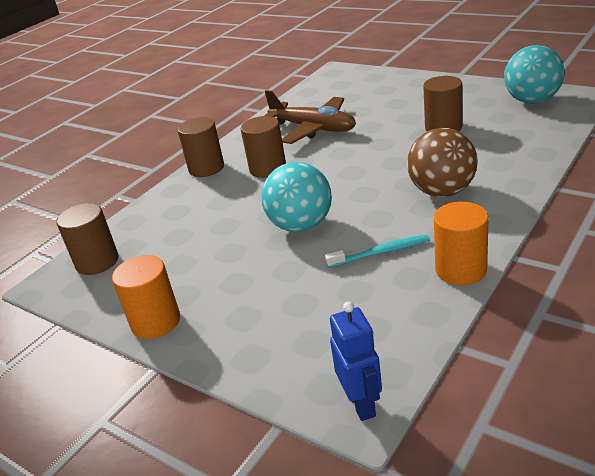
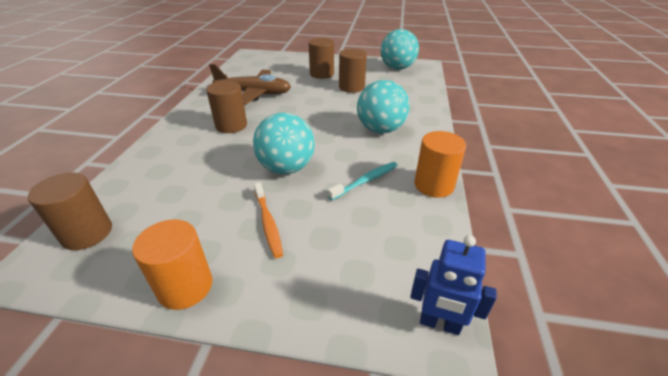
camera: 30 degrees left, 5 degrees up
(206, 168) = (173, 130): brown cylinder -> brown cylinder (322, 74)
(252, 280) = (268, 223): none -> orange toothbrush
(362, 404) = (439, 324): blue robot -> blue robot turned 150 degrees clockwise
(442, 191) = (380, 129): brown ball -> turquoise ball

